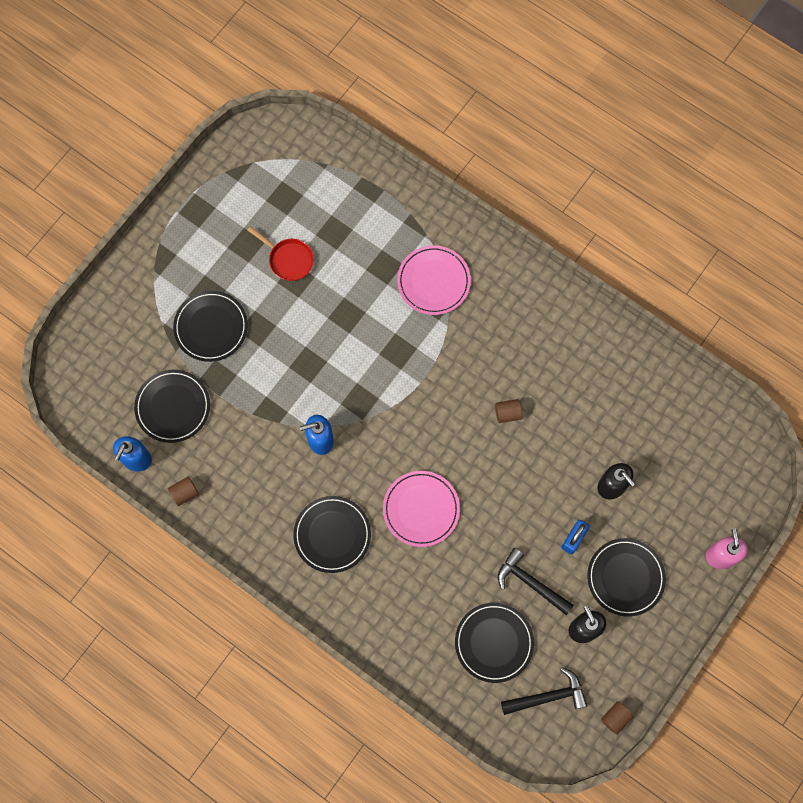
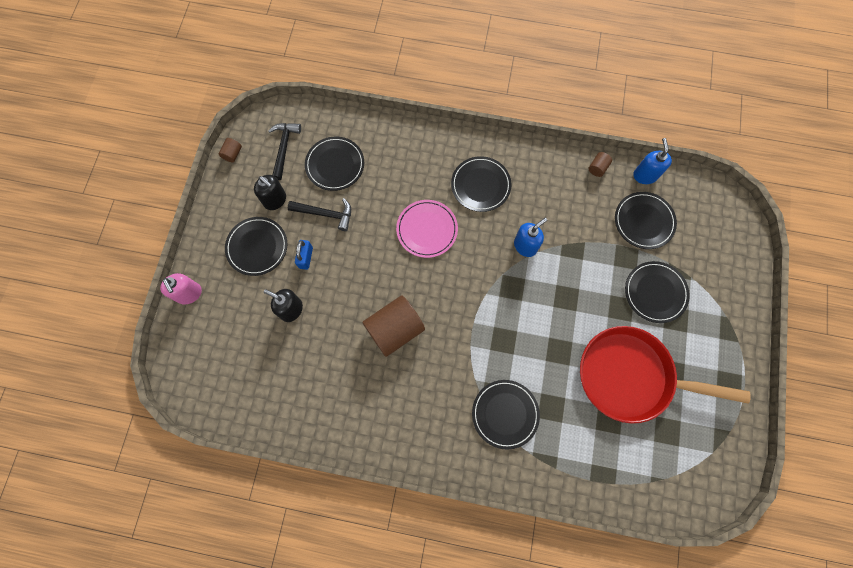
camera: 155 degrees right, 0 degrees up
(289, 260) = (630, 377): red pan -> red pan, size x2.33
(433, 281) = (505, 414): pink plate -> black plate
(507, 413) = (395, 329): brown cylinder -> brown cylinder, size x2.34
(548, 696) = (284, 148): black hammer -> black hammer turned 135 degrees clockwise

